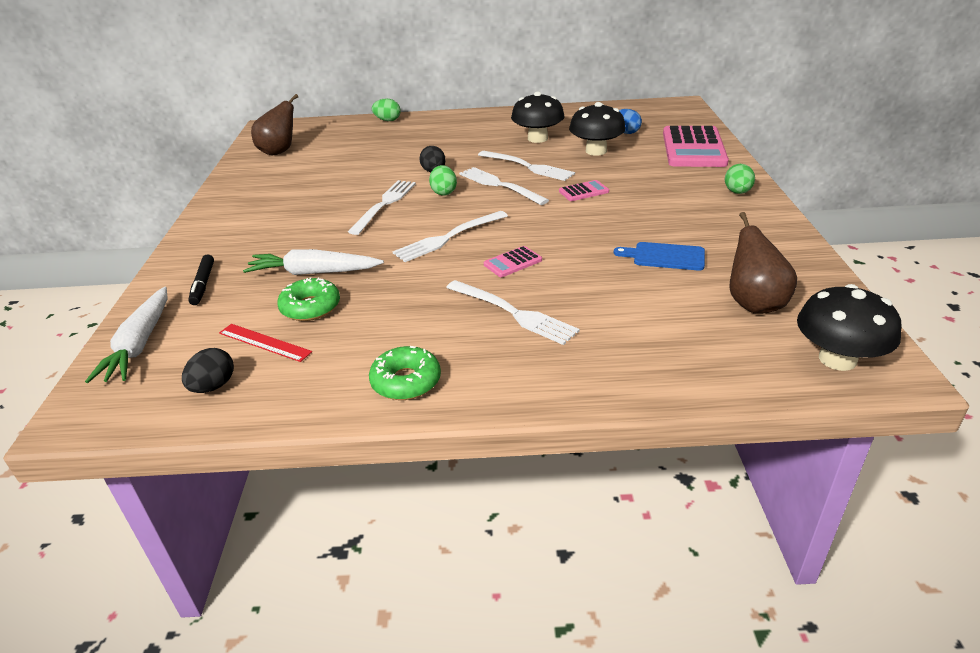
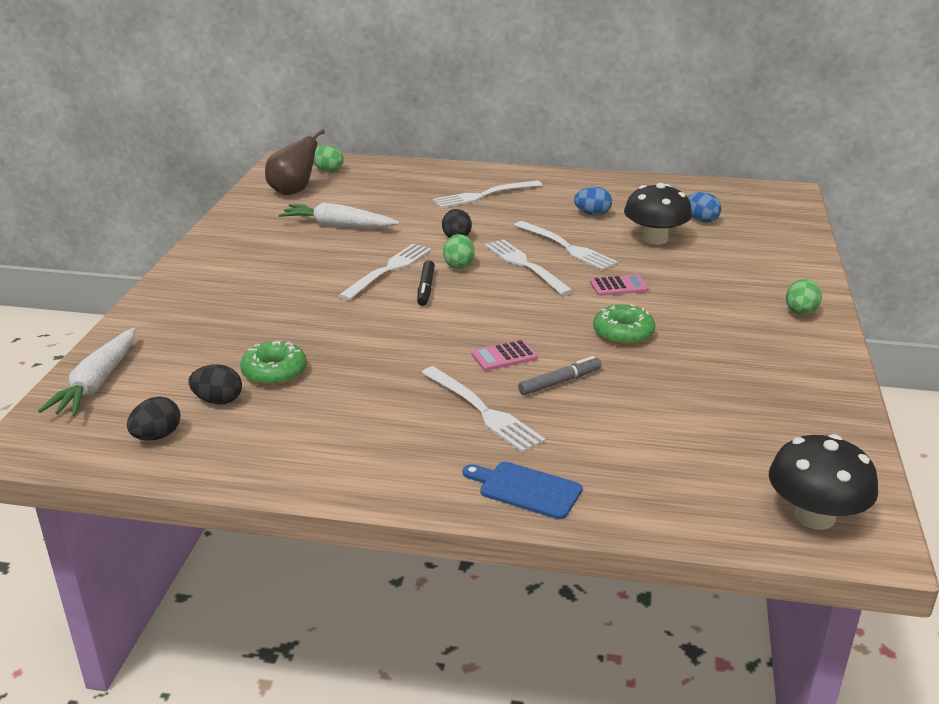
camera: 10 degrees right, 5 degrees down
(203, 284) = (173, 331): black marker -> black marker (426, 288)
(264, 342) = (218, 400): red ruler -> black egg
(313, 272) = (288, 335): white carrot -> white carrot (337, 225)
(387, 120) = (426, 168): green egg -> green egg (328, 171)
(406, 381) = (346, 463): green donut -> green donut (623, 333)
(448, 238) = (444, 318): white fork -> white fork (483, 195)
(537, 139) = (592, 214): black mushroom -> blue egg
(569, 277) = (560, 382): none -> grey marker
(665, 256) = (677, 375): blue cutting board -> blue cutting board (526, 489)
(693, 148) = (774, 251): pink calculator -> none
(753, 304) = (752, 443): brown pear -> none

